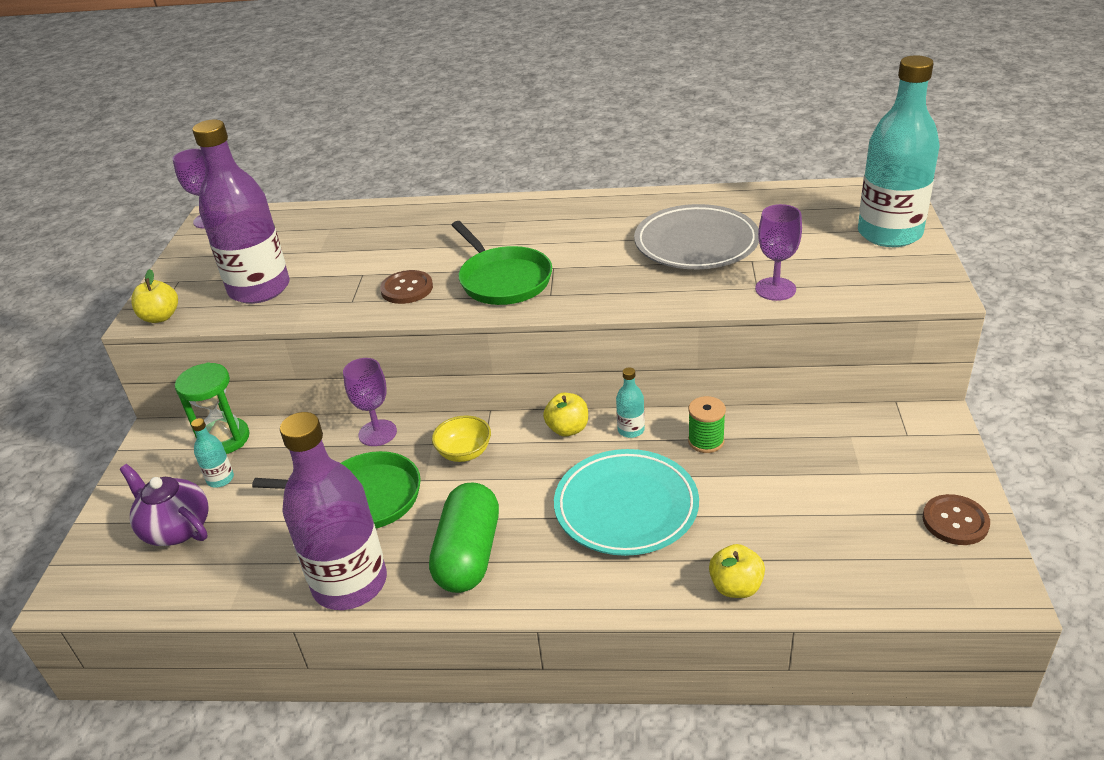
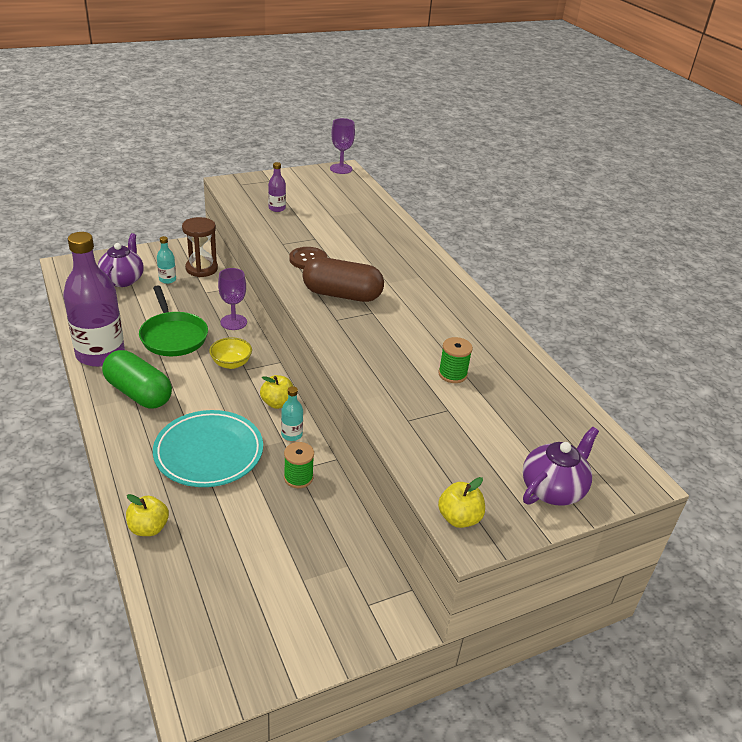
camera: 55 degrees right, 0 degrees up
(160, 317) = (231, 187): yellow apple -> yellow apple (459, 518)
(224, 439) = (201, 269): green hourglass -> brown hourglass
(259, 289) = (277, 208): purple bottle -> purple bottle, size x0.41
(468, 554) = (139, 393): green capsule -> green capsule turned 60 degrees clockwise
(503, 280) = (342, 295): green pan -> brown capsule
(696, 243) = (452, 374): grey plate -> green spool
(775, 289) = (411, 431): purple goblet -> none
(889, 233) = (553, 489): turquoise bottle -> purple teapot
(955, 521) = (268, 654): brown button -> none

